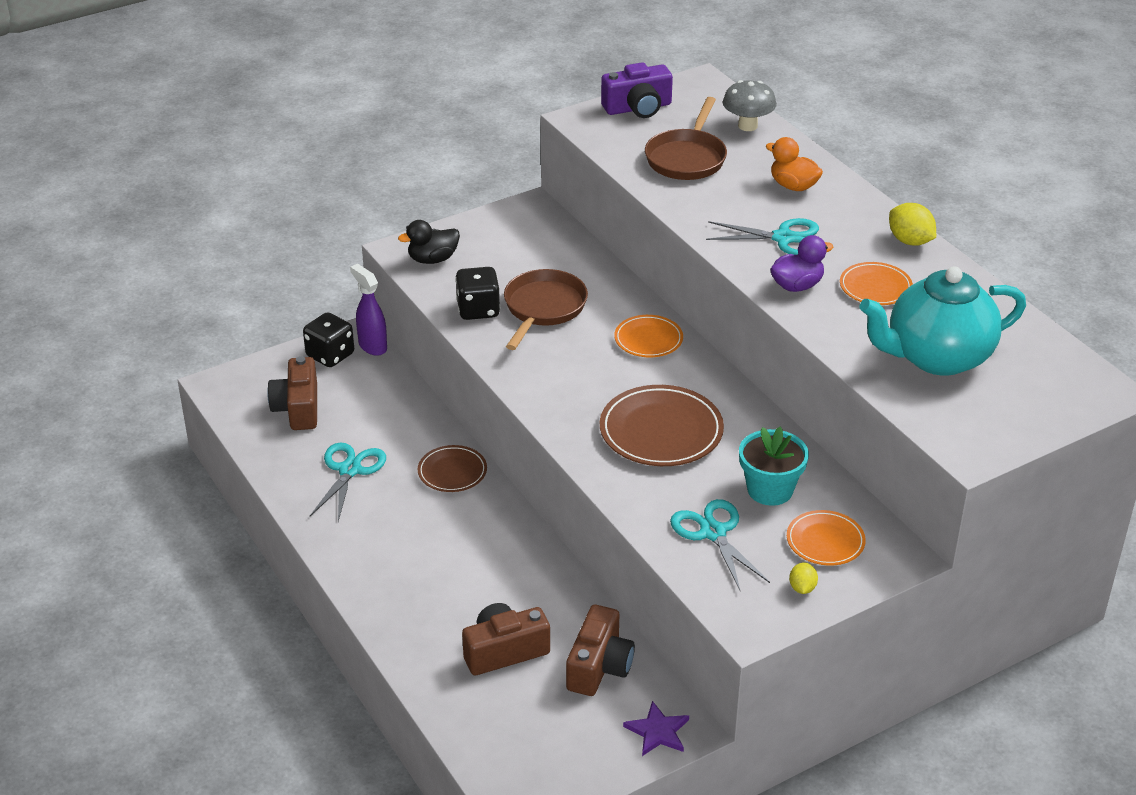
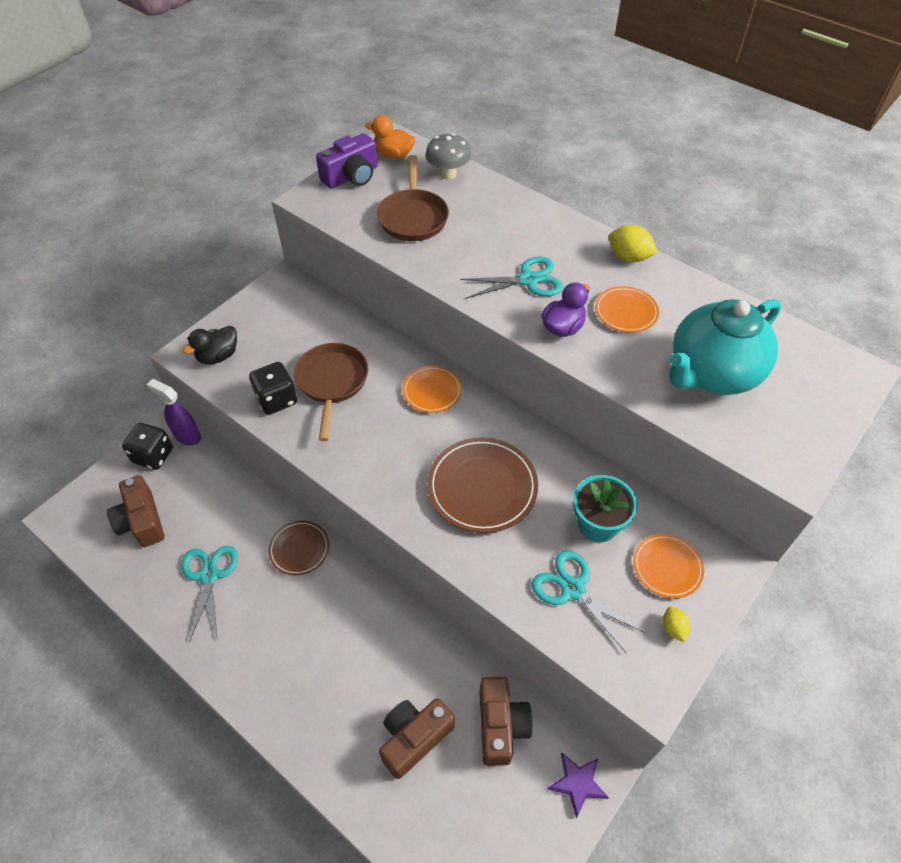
camera: 20 degrees left, 15 degrees up
(793, 186) = (511, 225): orange duck -> orange duck (393, 155)

